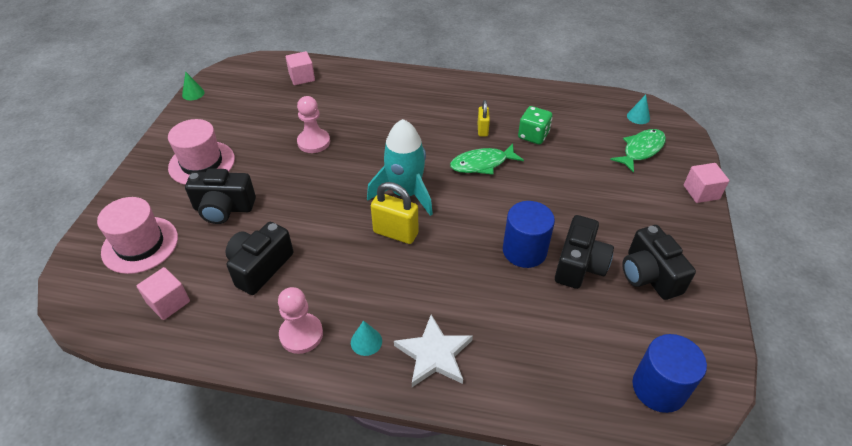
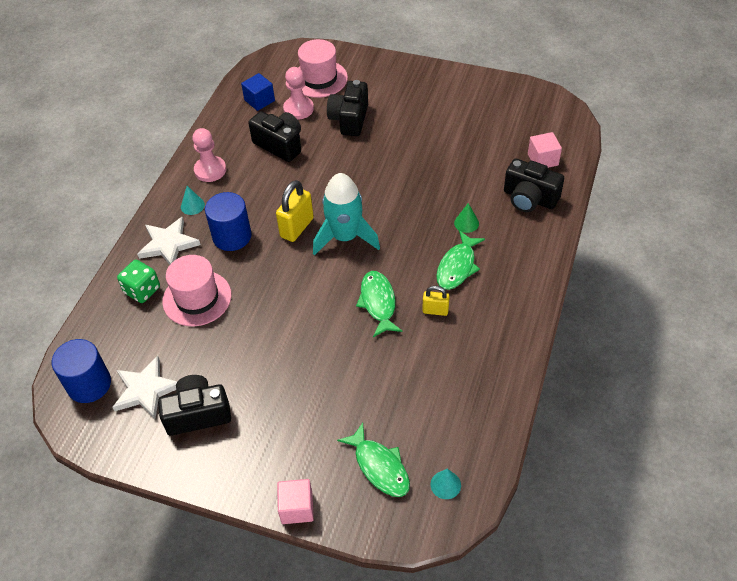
camera: 100 degrees right, 5 degrees up
(168, 302) = (259, 100): pink cube -> blue cube
(193, 93) = (515, 83): green cone -> green cone (466, 223)
(202, 163) = (409, 100): pink hat -> pink hat (197, 298)
(313, 142) = (430, 172): pink pawn -> pink pawn (298, 109)
(432, 120) = (457, 266): none -> green fish
(524, 251) = (253, 319): blue cylinder -> blue cylinder (232, 236)
(533, 136) = (419, 358): green dice -> green dice (142, 290)
(579, 265) = (225, 359): black camera -> black camera (529, 198)
(642, 327) = (146, 390): none -> white star

